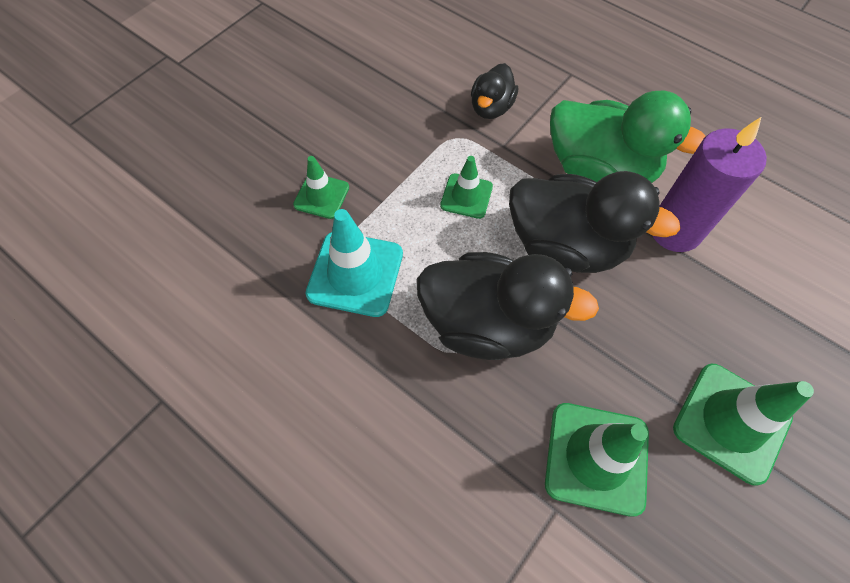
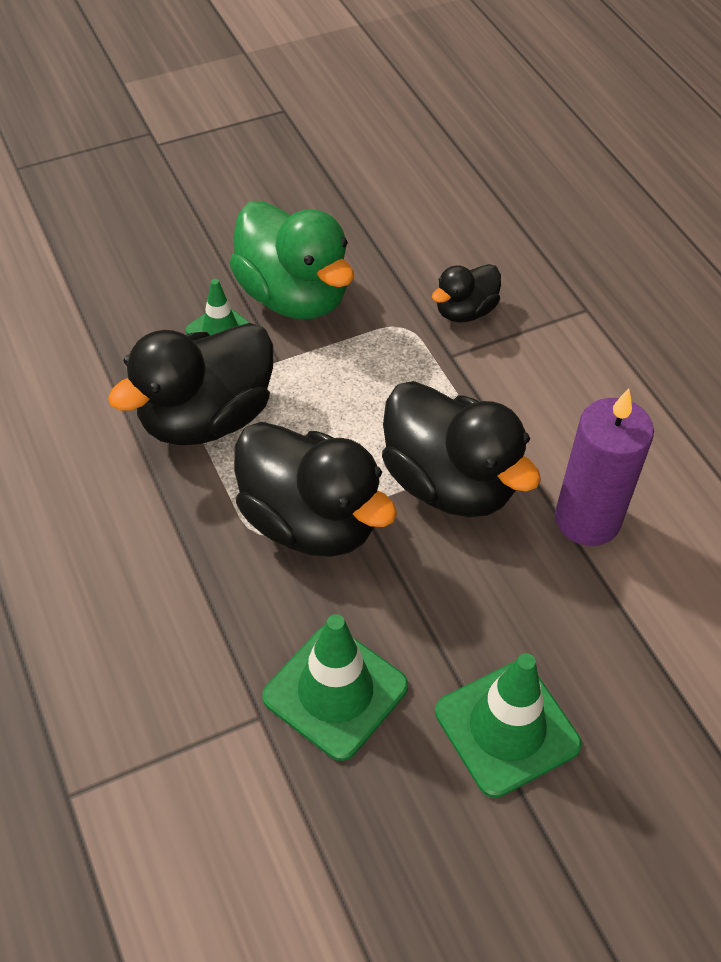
camera: 25 degrees right, 10 degrees down
(355, 274) = (206, 418): turquoise traffic cone -> black duck
(466, 196) = (373, 390): green traffic cone -> none
(599, 170) = (544, 423): green duck -> green duck (293, 296)

